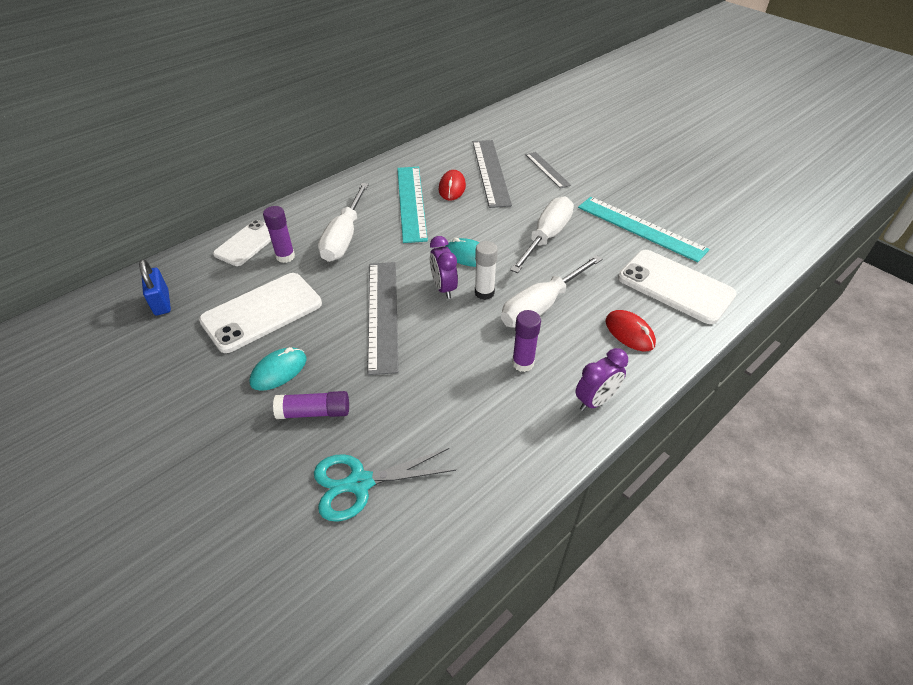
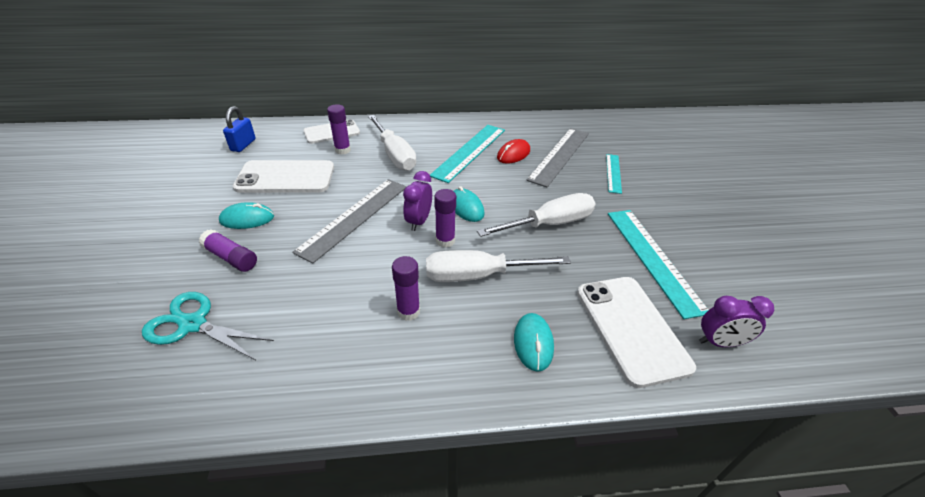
camera: 35 degrees right, 5 degrees down
(344, 237) = (394, 154): white screwdriver -> white screwdriver turned 75 degrees counterclockwise
(484, 293) = (445, 241): white glue stick -> purple glue stick
(547, 169) = (613, 173): grey ruler -> turquoise ruler
(595, 400) = (430, 382): purple clock -> purple clock (720, 342)
(629, 333) = (533, 343): red mouse -> turquoise mouse

